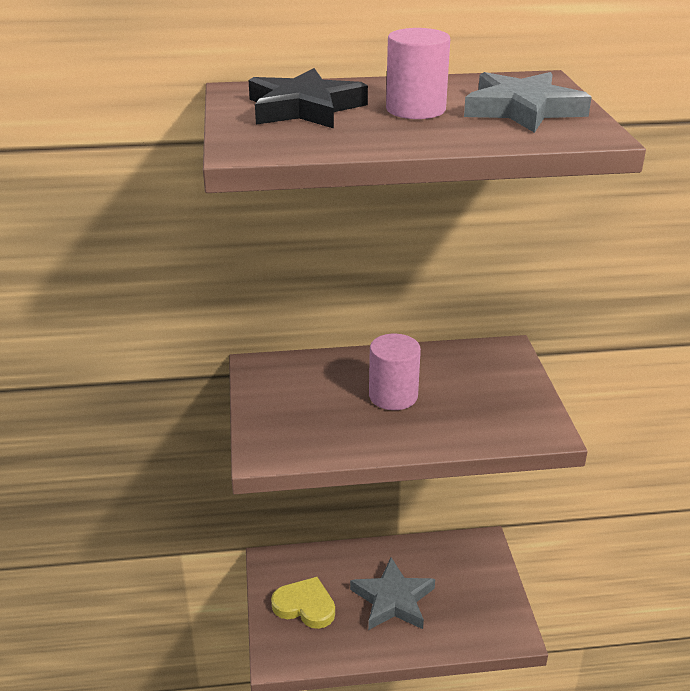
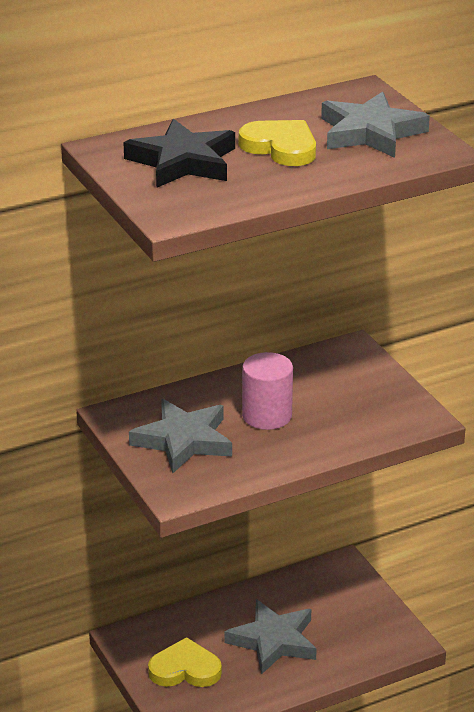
camera: 20 degrees left, 0 degrees up
(302, 403) = (184, 440): none -> grey star
(415, 109) = (280, 147): pink cylinder -> yellow heart

